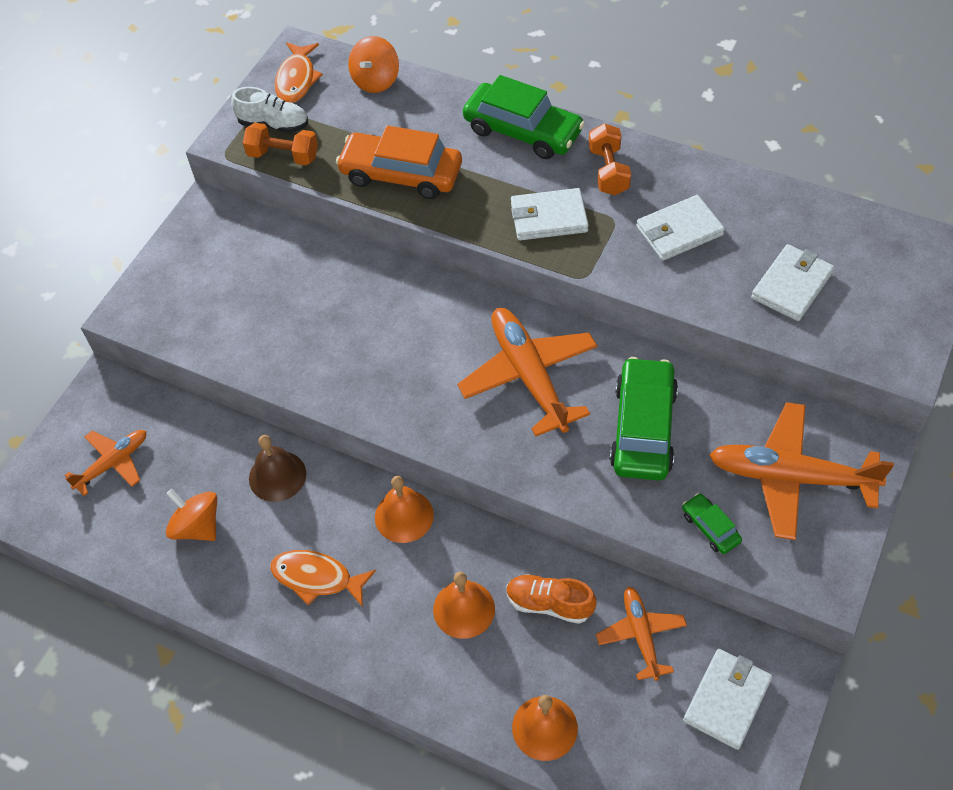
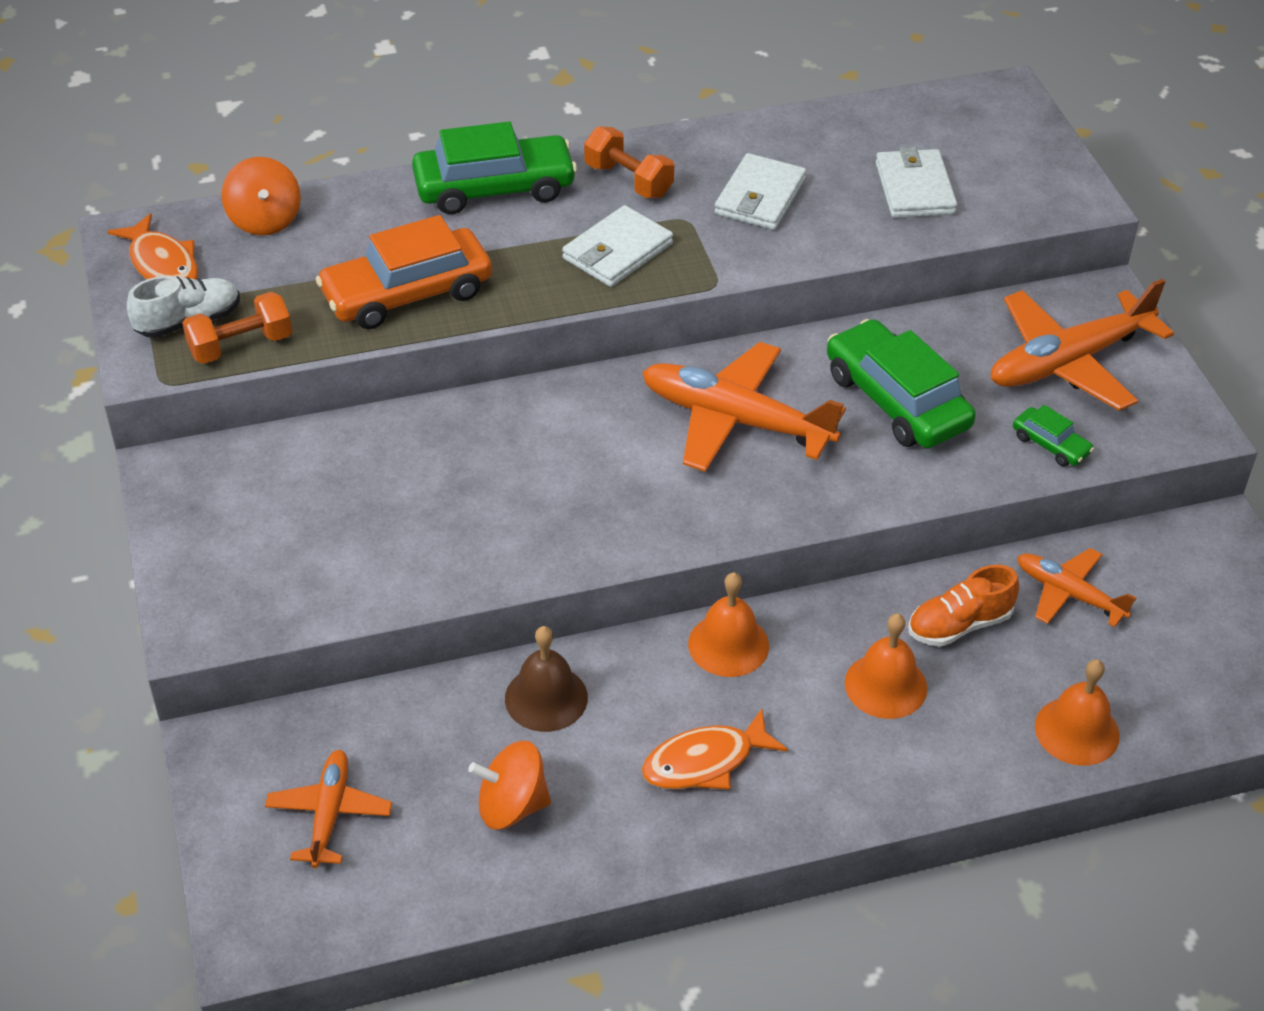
camera: 45 degrees left, 10 degrees down
(710, 527) = (1050, 444): green car -> green car turned 150 degrees counterclockwise
(727, 700) = (1198, 595): white wallet -> none

